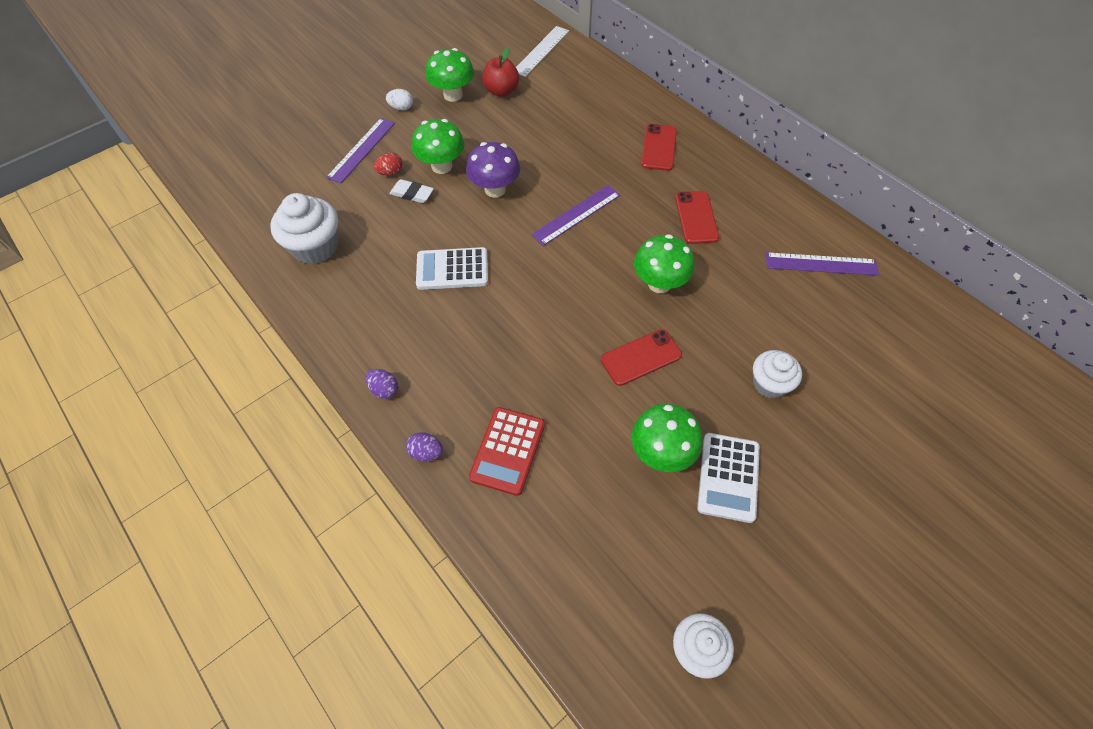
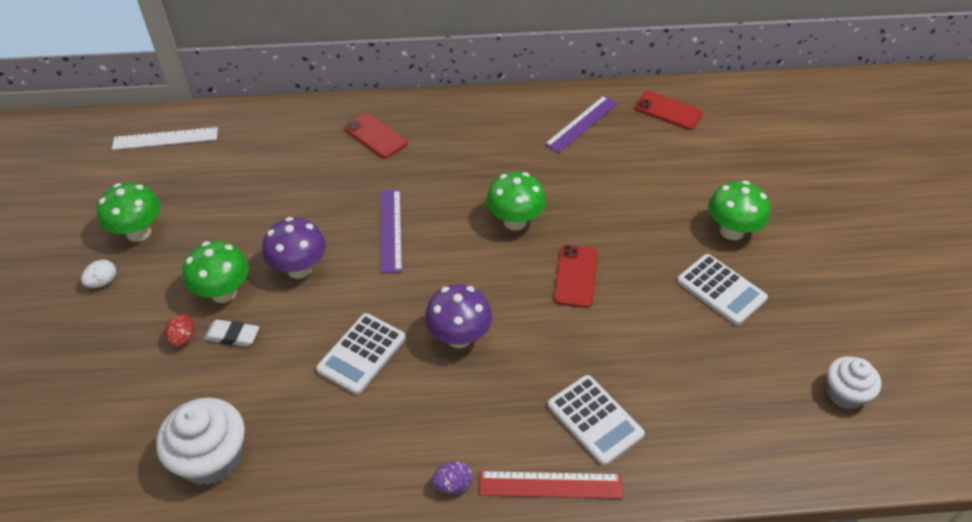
camera: 55 degrees left, 10 degrees down
(361, 150) = (121, 347): purple ruler -> none
(412, 194) = (232, 335): white eraser -> white eraser turned 45 degrees clockwise
(426, 452) = (550, 485): purple egg -> red ruler
(501, 91) = (180, 195): red apple -> none
(507, 451) = (595, 420): red calculator -> white calculator
(514, 316) = (459, 337): none -> purple mushroom
(541, 51) = (165, 139): white ruler -> white ruler turned 75 degrees counterclockwise
(661, 453) = (672, 317): green mushroom -> green mushroom (732, 231)
(696, 217) = (471, 160): red phone -> red phone (668, 111)
(769, 384) = (661, 217): white cupcake -> none

